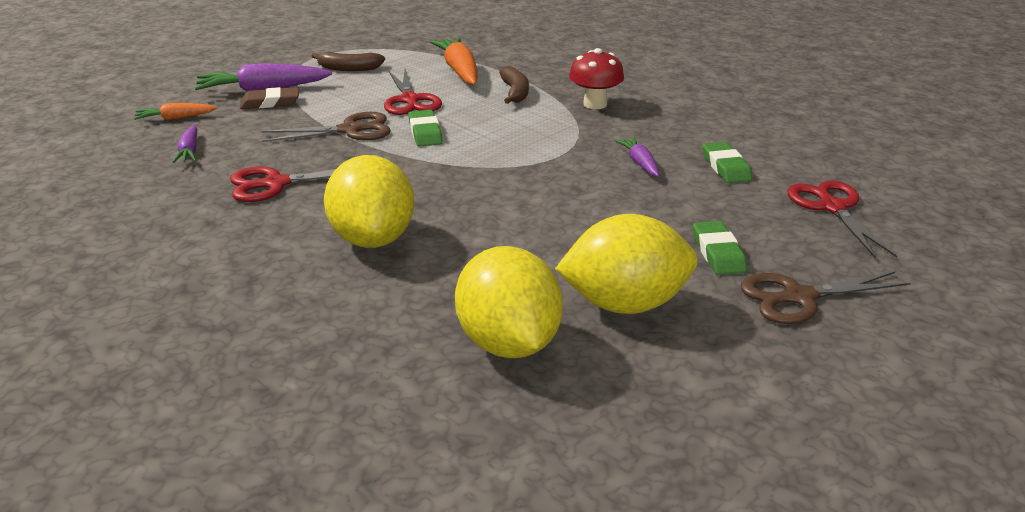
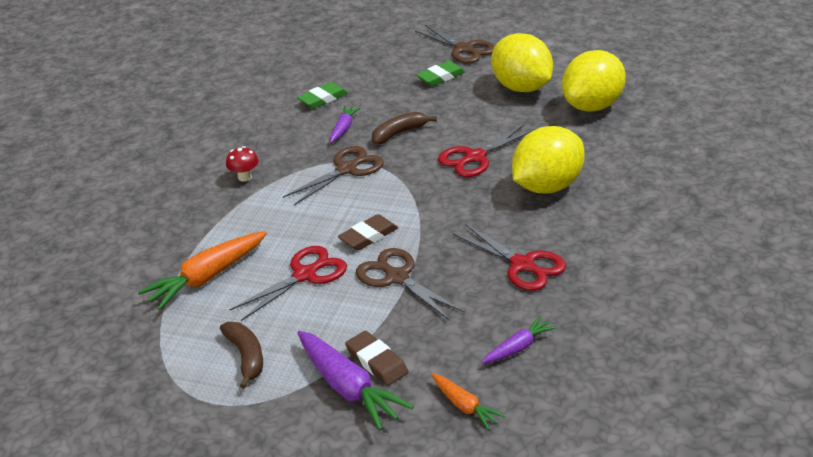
camera: 115 degrees left, 5 degrees up
(425, 132) = (368, 236): green eraser -> brown eraser
(515, 92) = (245, 224): brown banana -> brown banana (399, 133)
(551, 147) = (346, 169): none -> brown scissors
(595, 104) = (245, 177): red mushroom -> red mushroom, size x0.64
(639, 163) = (343, 128): purple carrot -> purple carrot turned 150 degrees clockwise
(832, 207) = (352, 58): red scissors -> red scissors (475, 157)

